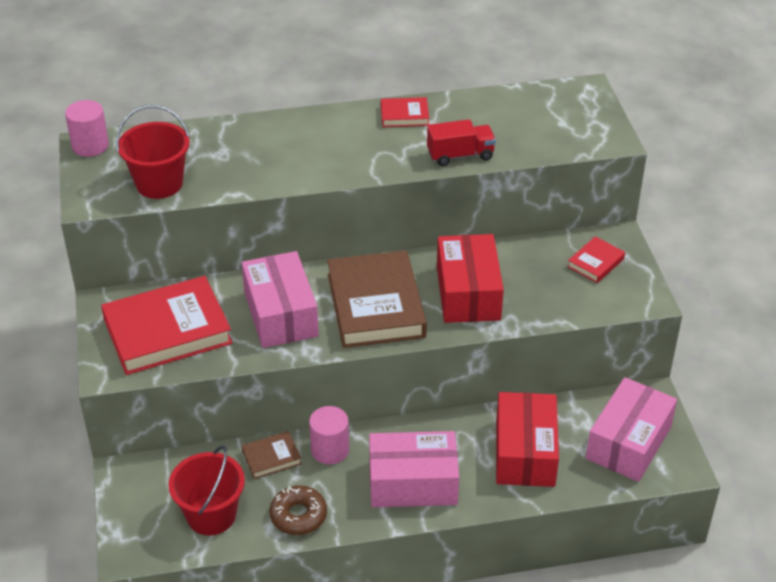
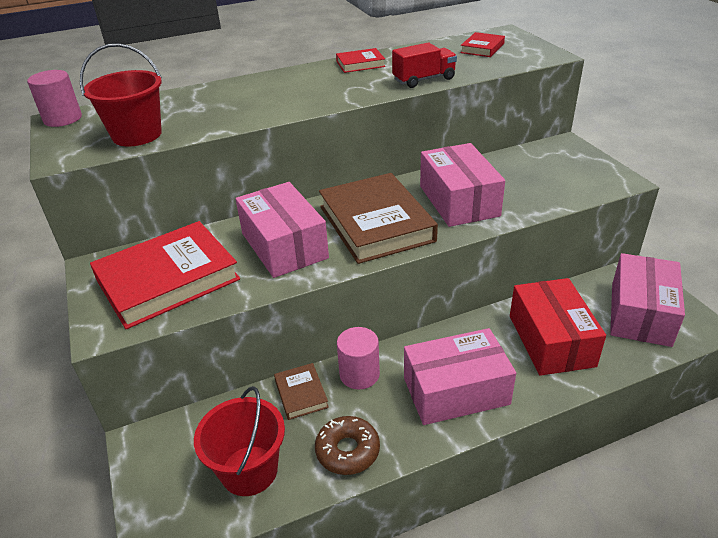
camera: 10 degrees left, 5 degrees down
(271, 458) = (301, 394): brown book -> brown book turned 75 degrees counterclockwise
(468, 293) = (459, 201): red box -> pink box
(595, 263) = (558, 162): red book -> red book (482, 48)

